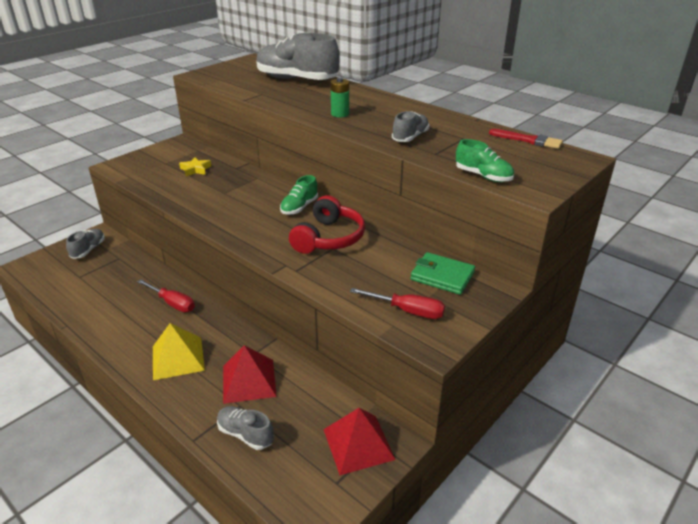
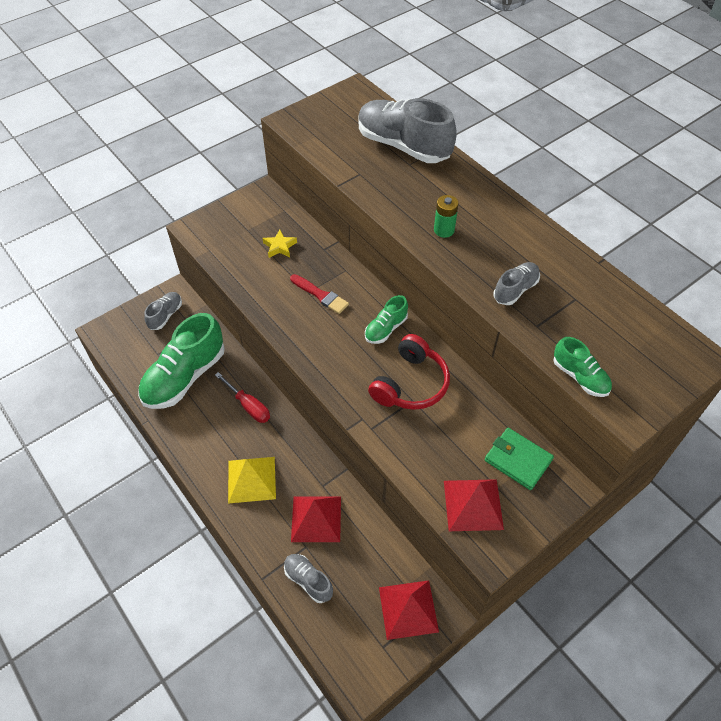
camera: 10 degrees right, 20 degrees up
(107, 289) = (185, 377): none -> green shoe
(407, 311) = (473, 504): red screwdriver -> red pyramid
(528, 140) = (649, 313): red brush -> red brush (320, 295)

